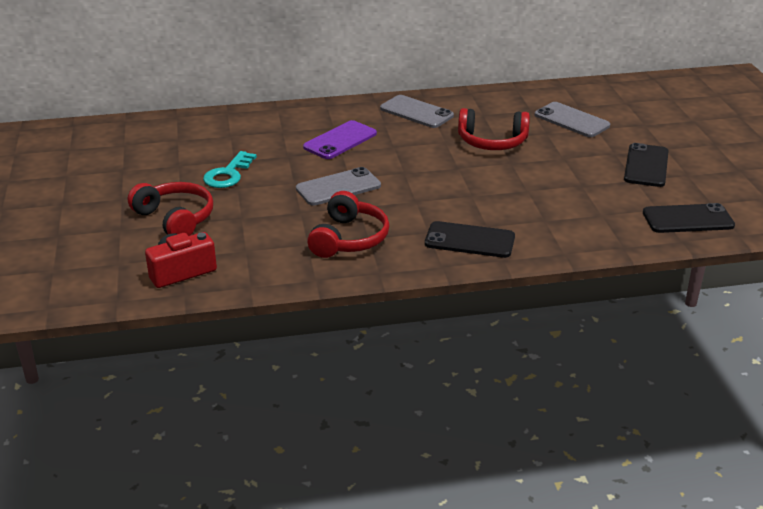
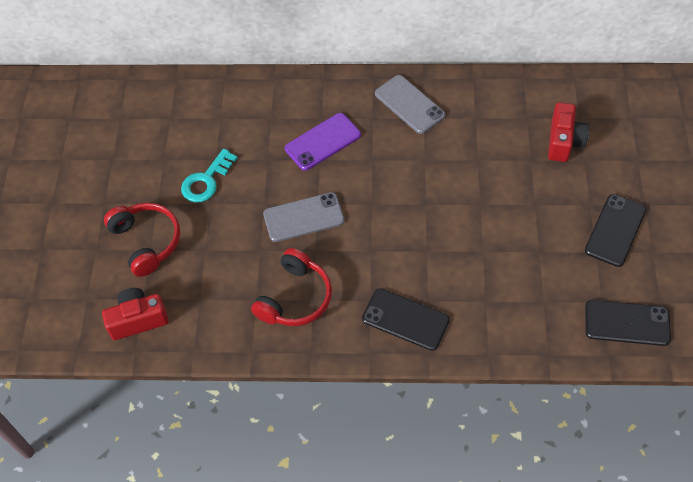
camera: 15 degrees right, 25 degrees up
(492, 142) = (471, 166): red headphones -> none
(572, 120) = (564, 141): grey phone -> red camera

